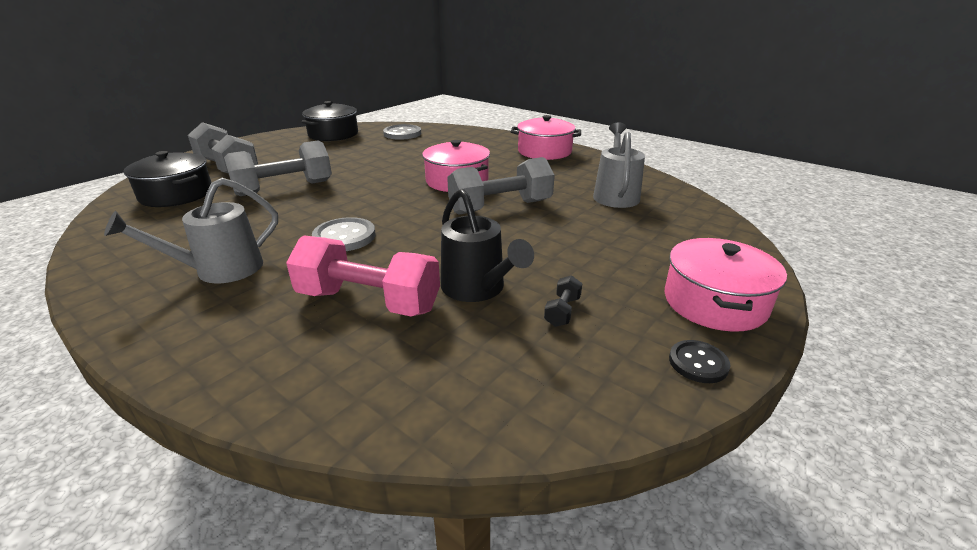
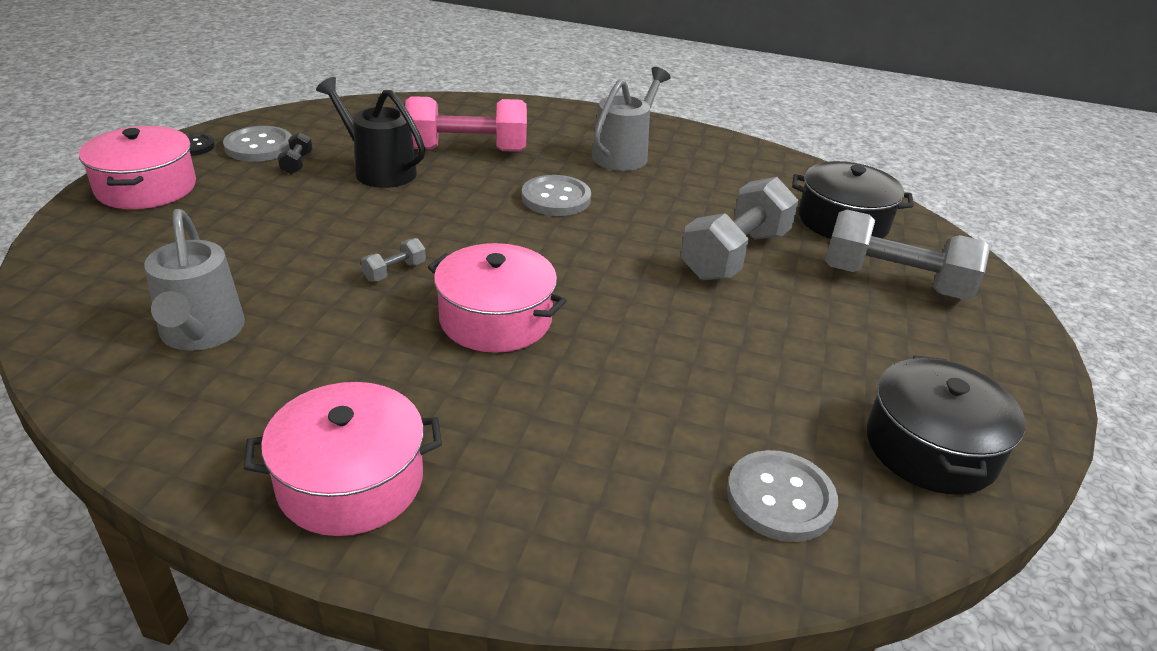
camera: 155 degrees right, 5 degrees up
(500, 207) = (394, 271): grey dumbbell -> grey dumbbell, size x0.41
(610, 348) = (259, 146): none -> grey button

